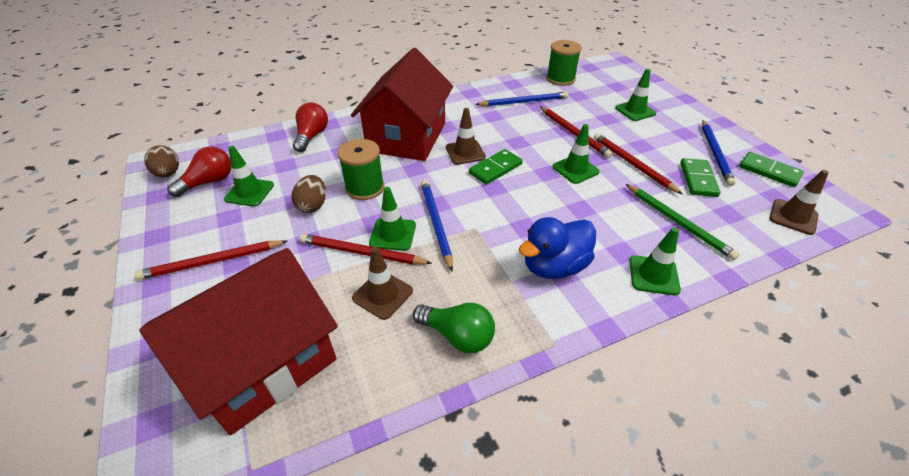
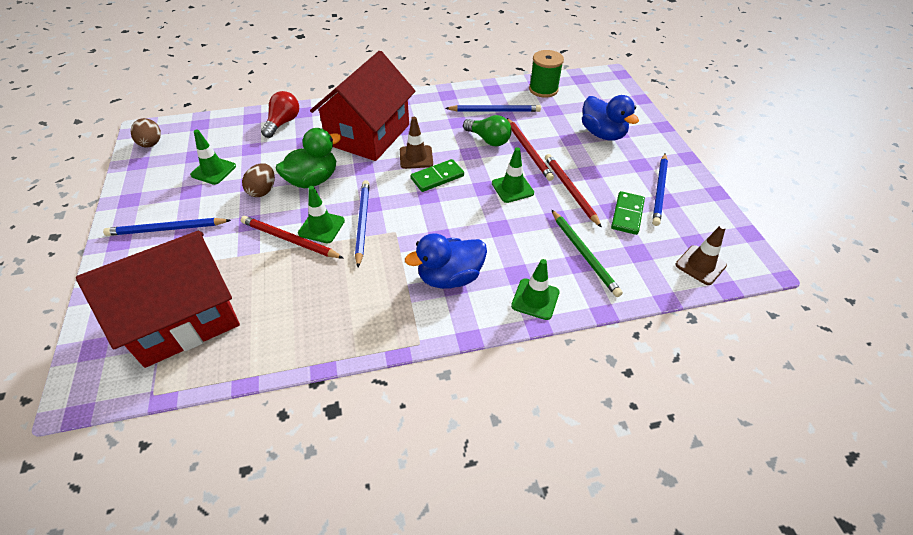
camera: 10 degrees right, 5 degrees up
(209, 182) = (182, 156): red light bulb -> none
(212, 262) = (167, 229): red pencil -> blue pencil
(365, 188) = (313, 180): green spool -> green duck
(382, 294) = (294, 278): brown traffic cone -> none
(457, 336) = (342, 323): green light bulb -> green light bulb (488, 140)
(635, 111) = (602, 134): green traffic cone -> blue duck
(769, 171) = (704, 216): green domino -> none

